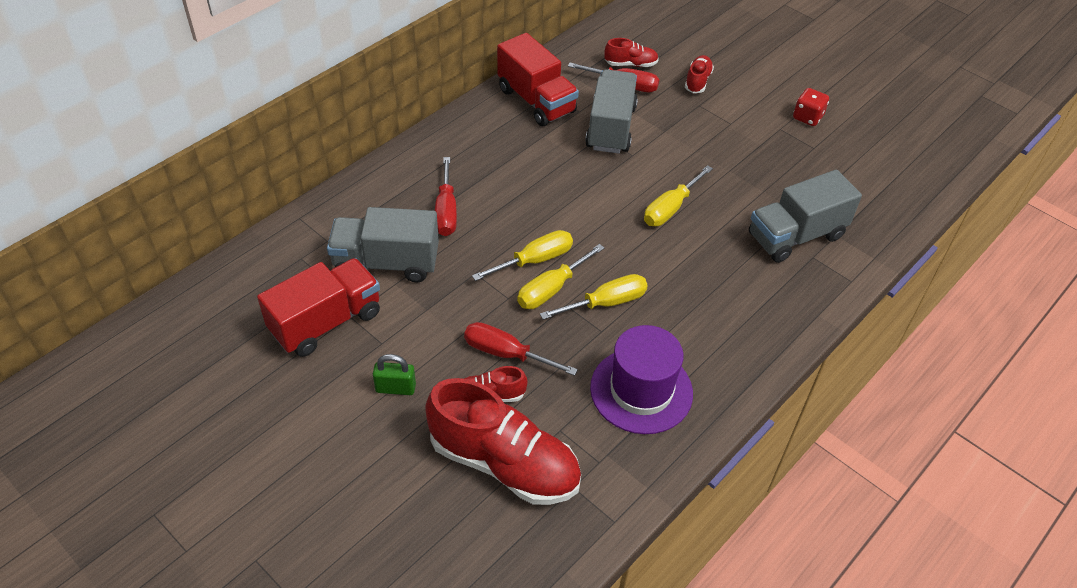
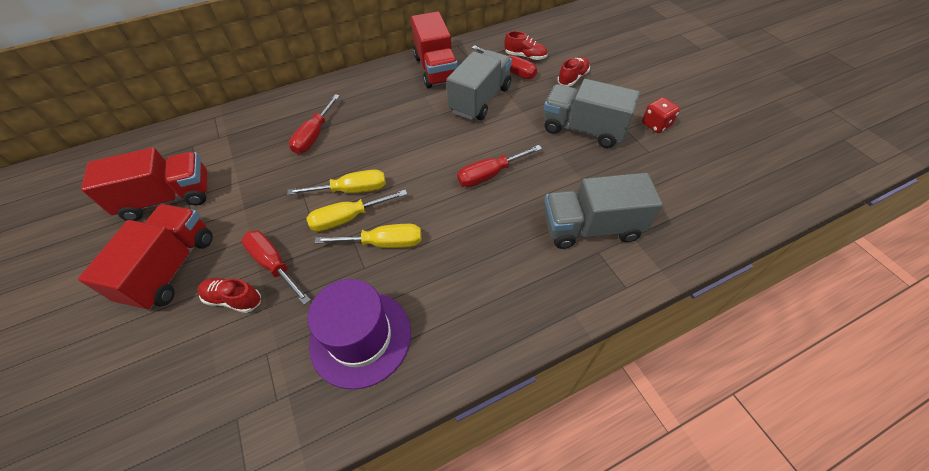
camera: 25 degrees right, 5 degrees up
(386, 263) = (244, 164): grey truck -> grey truck (583, 129)
(395, 388) = (171, 268): green padlock -> red truck
(504, 463) = (198, 370): red shoe -> none
(670, 208) = (489, 174): yellow screwdriver -> red screwdriver

